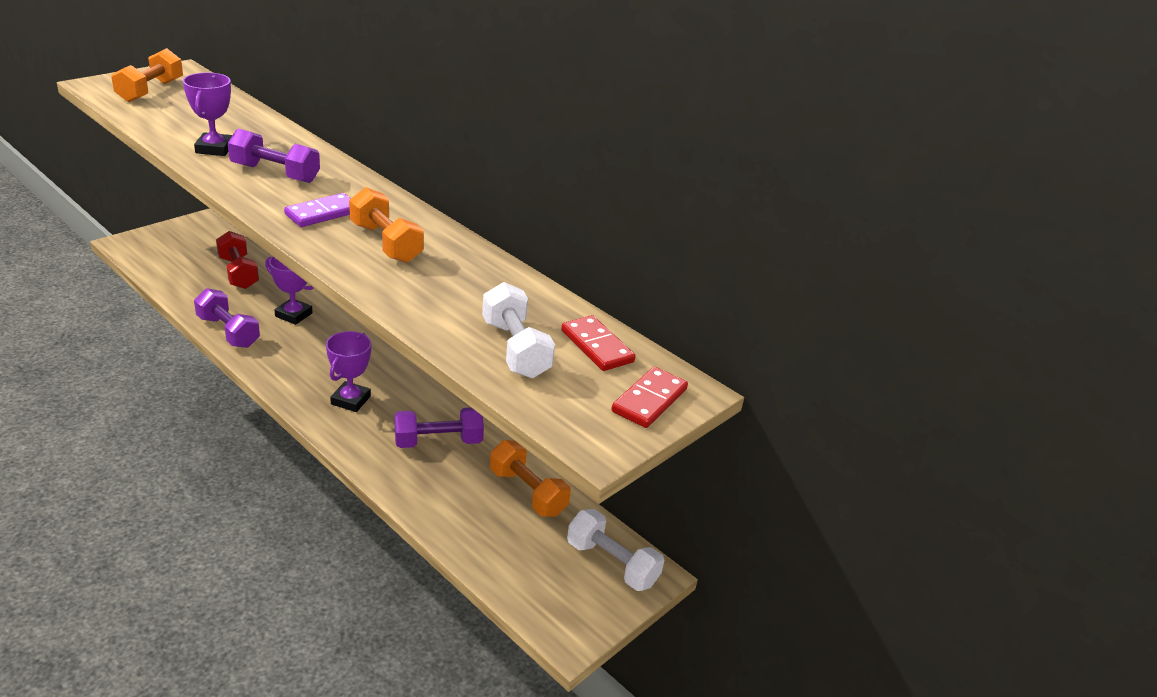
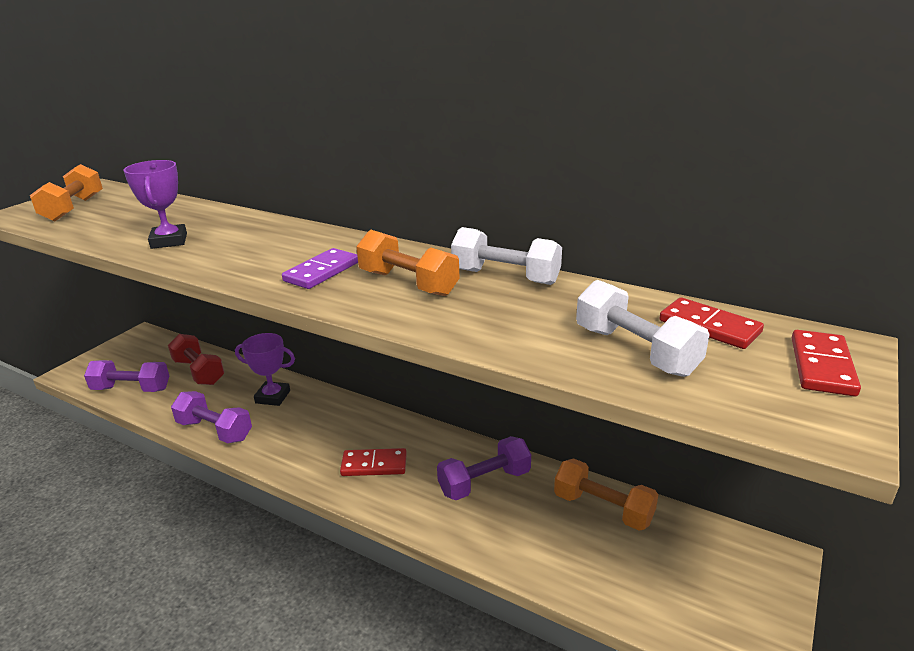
camera: 10 degrees left, 5 degrees down
(275, 173) = (247, 248): purple dumbbell -> purple dumbbell (131, 389)
(350, 400) = (374, 465): purple trophy -> red domino
(612, 563) = (736, 559): white dumbbell -> white dumbbell (505, 277)

